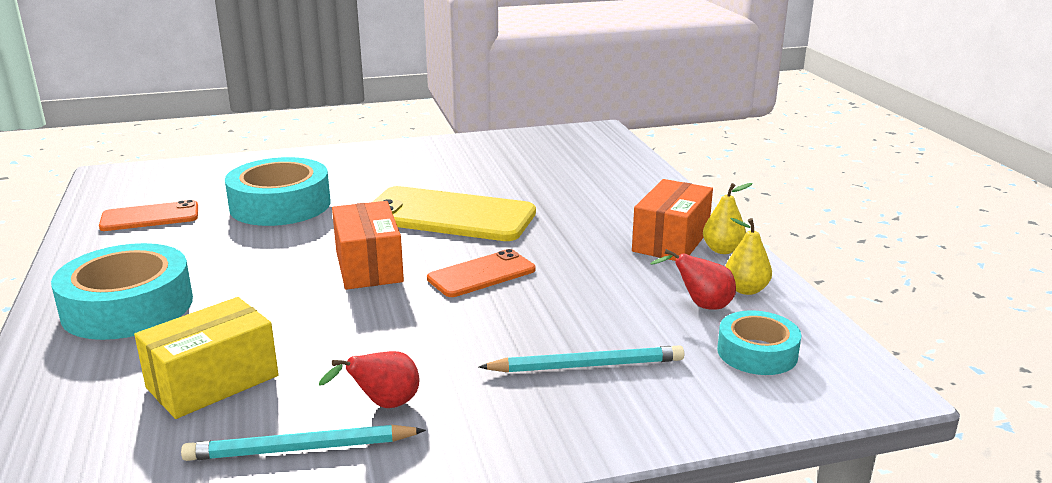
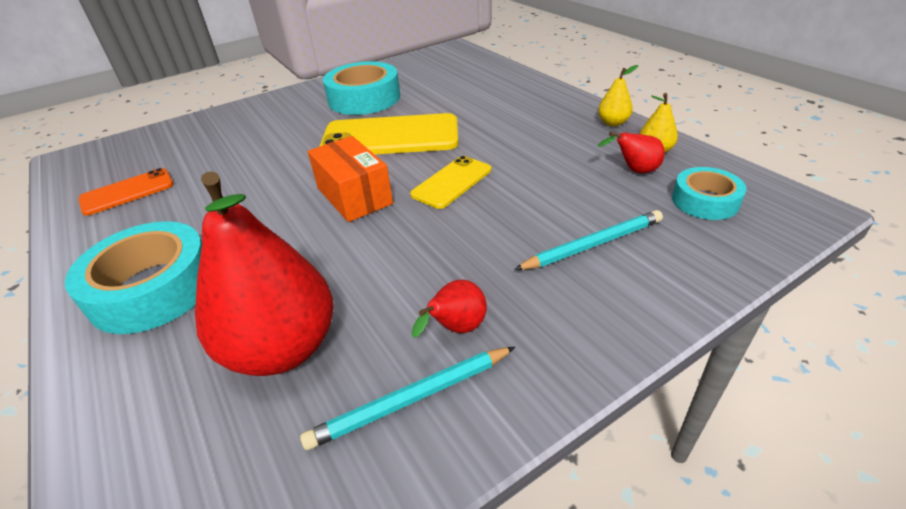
camera: 15 degrees left, 15 degrees up
(213, 382) = (283, 348): yellow box -> red pear
(280, 205) = (242, 156): turquoise tape -> turquoise tape (364, 98)
(481, 274) = (452, 182): orange phone -> yellow phone
(671, 241) = (572, 123): orange box -> none

